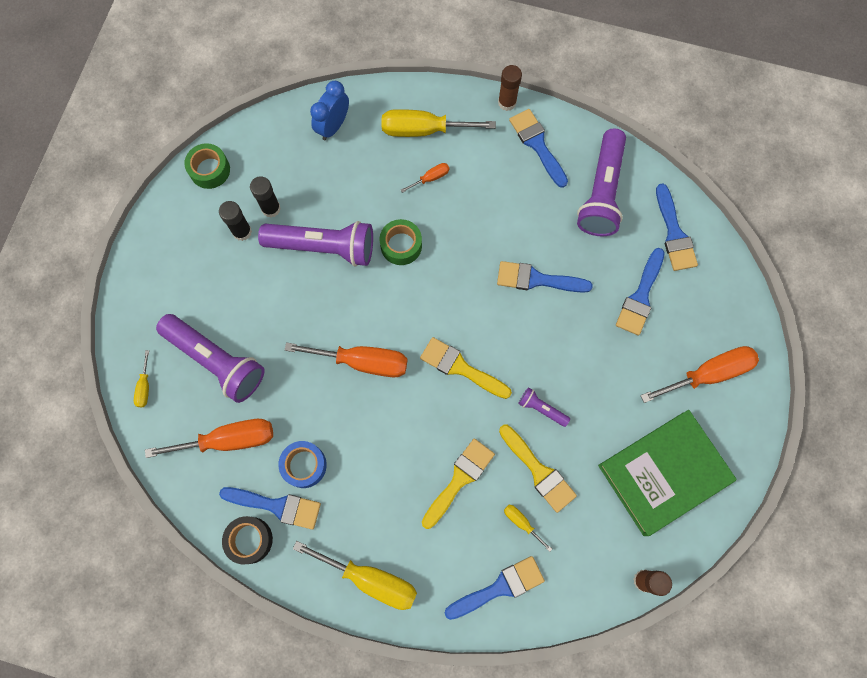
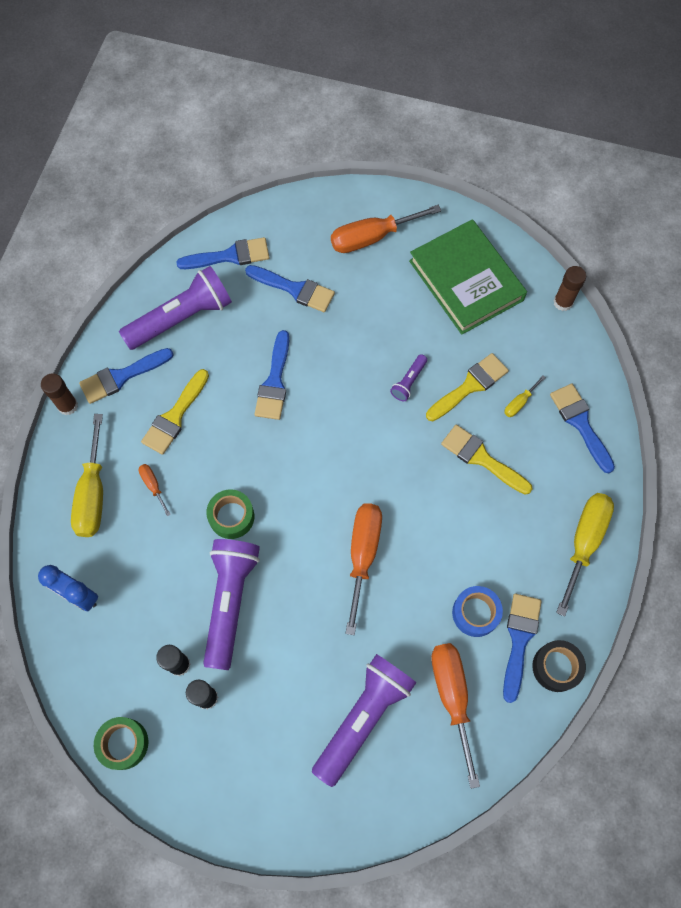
camera: 90 degrees left, 5 degrees down
(144, 387) = (395, 802): yellow screwdriver -> none
(460, 368) = (368, 456): yellow brush -> yellow brush (175, 416)
(601, 192) = (181, 318): purple flashlight -> purple flashlight turned 45 degrees counterclockwise
(708, 374) = (372, 237): orange screwdriver -> orange screwdriver turned 90 degrees counterclockwise

